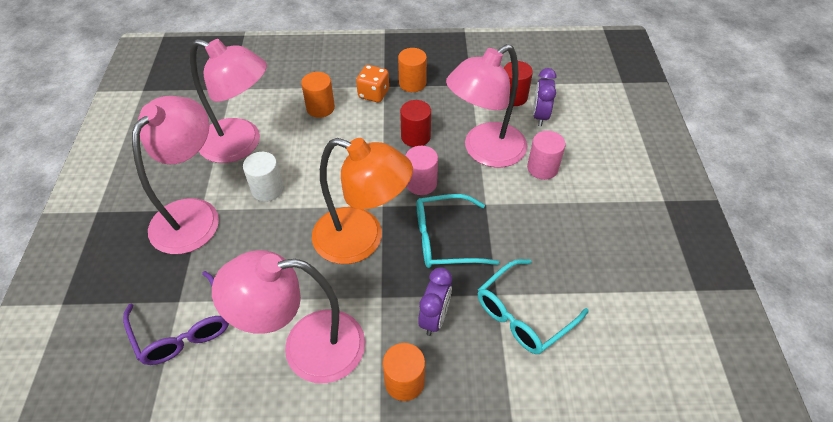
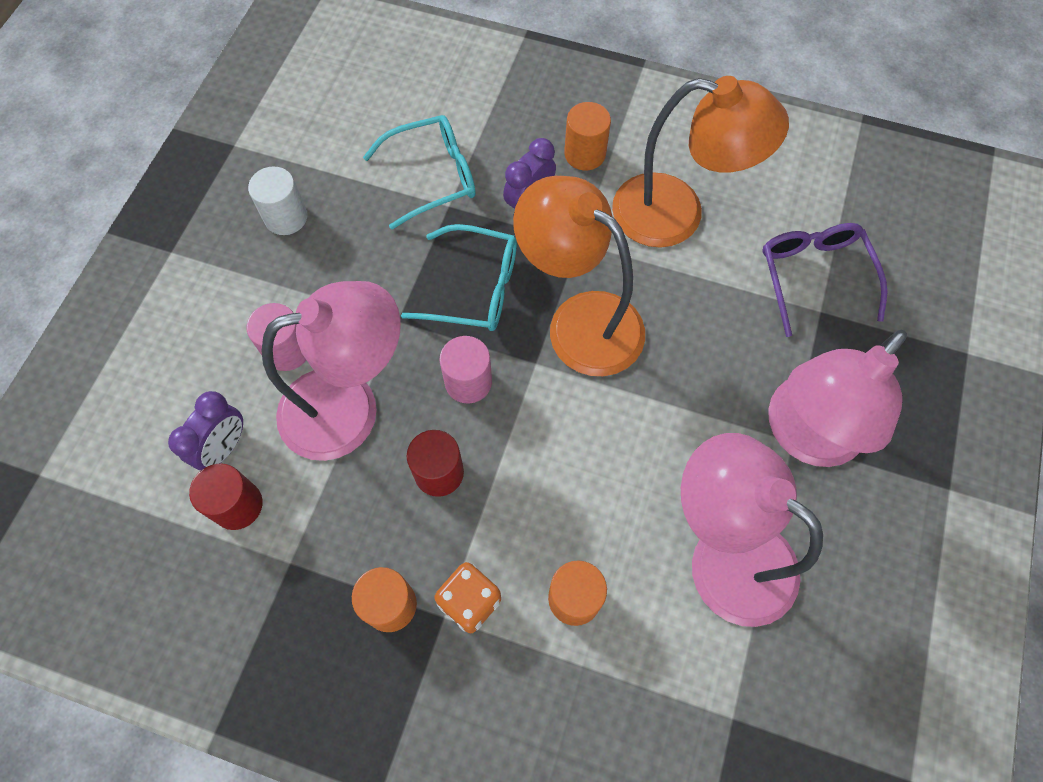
camera: 160 degrees left, 15 degrees up
(267, 189) = (692, 445): white cylinder -> white cylinder (286, 217)
(307, 347) = (677, 214): pink lamp -> orange lamp

